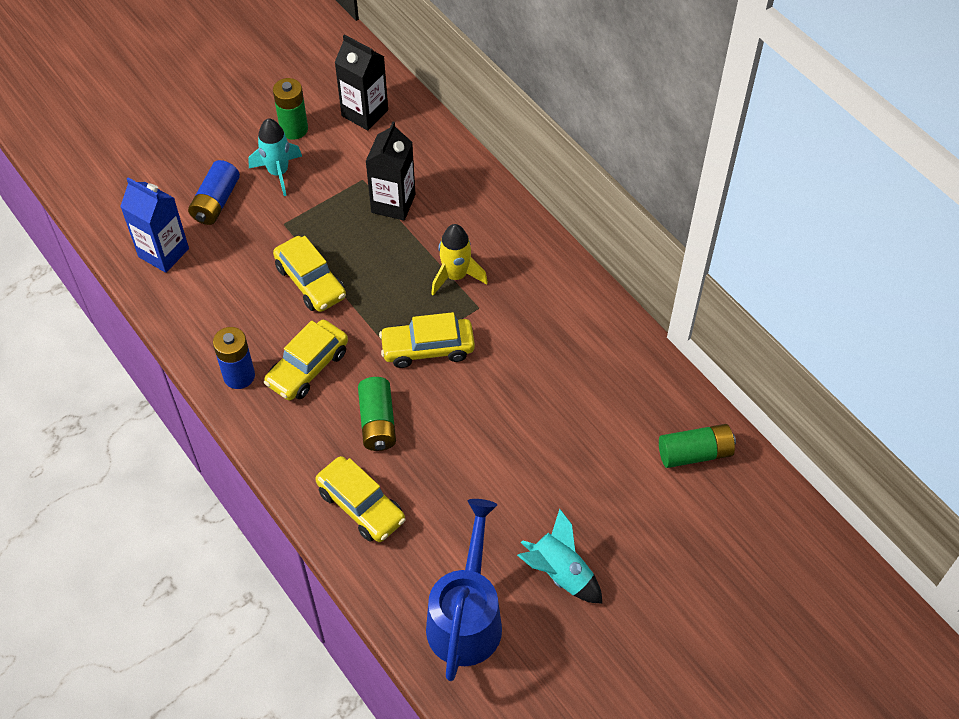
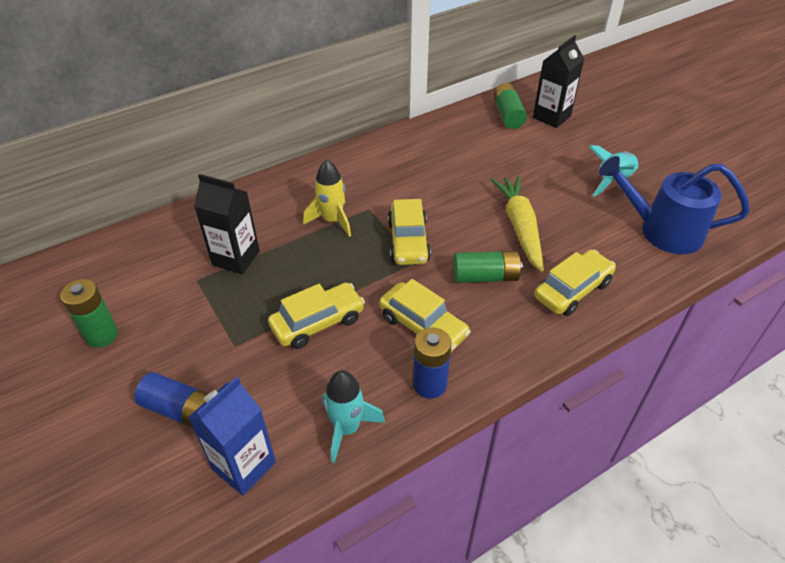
camera: 85 degrees left, 10 degrees down
(278, 172) = (160, 349): turquoise rocket -> turquoise rocket (347, 428)
(365, 113) = (108, 275): black carton -> black carton (551, 117)
(460, 459) = (520, 227): none -> yellow carrot

